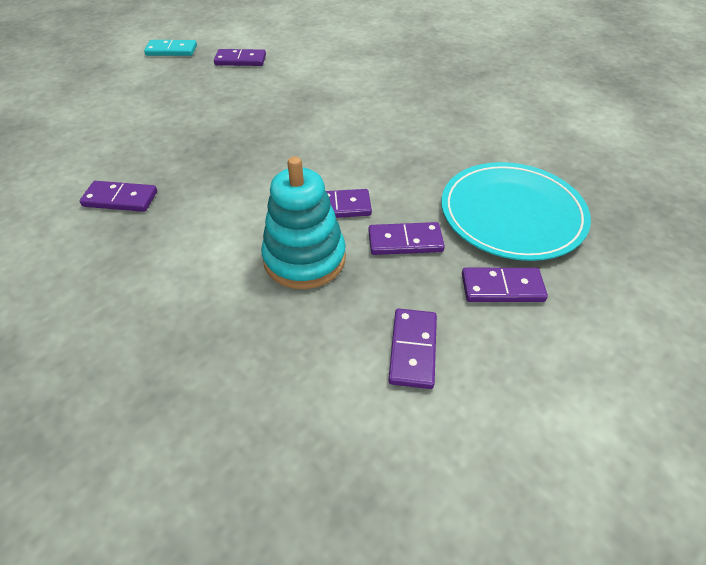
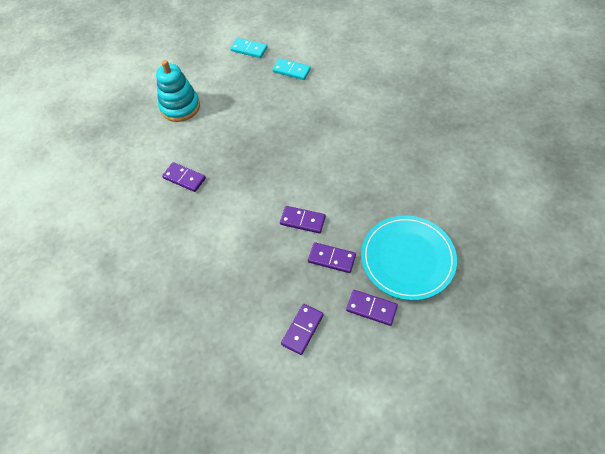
camera: 25 degrees right, 10 degrees up
(240, 60) = (291, 70): purple domino -> turquoise domino
(304, 258) = (270, 253): turquoise stacking toy -> turquoise stacking toy (180, 107)

